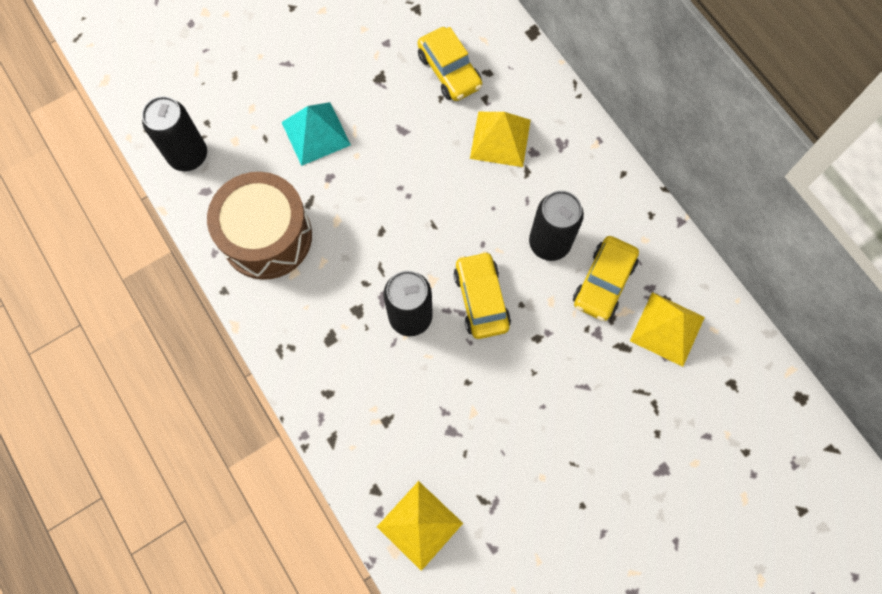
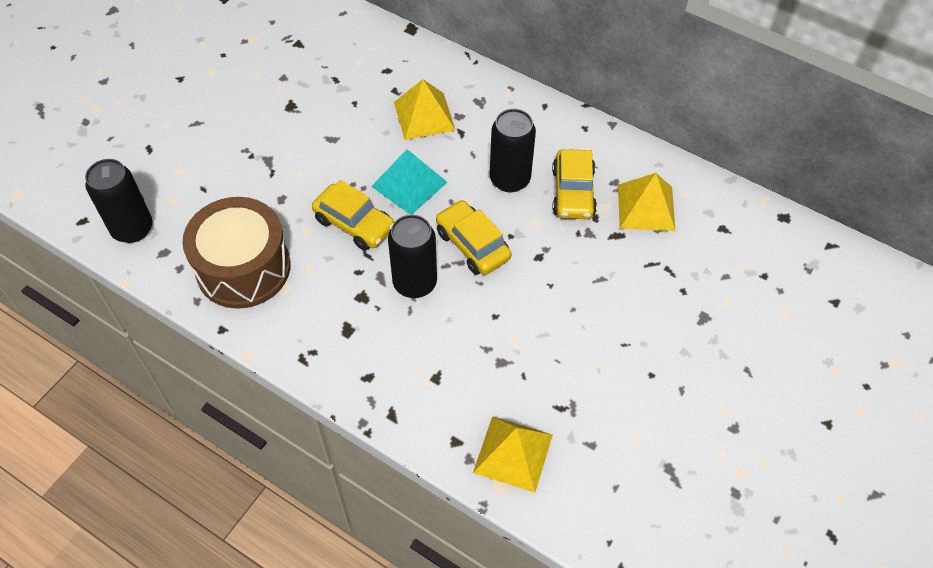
camera: 25 degrees left, 15 degrees down
(316, 133) = (251, 168): turquoise pyramid -> turquoise pyramid (409, 184)
(449, 71) = (352, 80): yellow car -> yellow car (354, 224)

